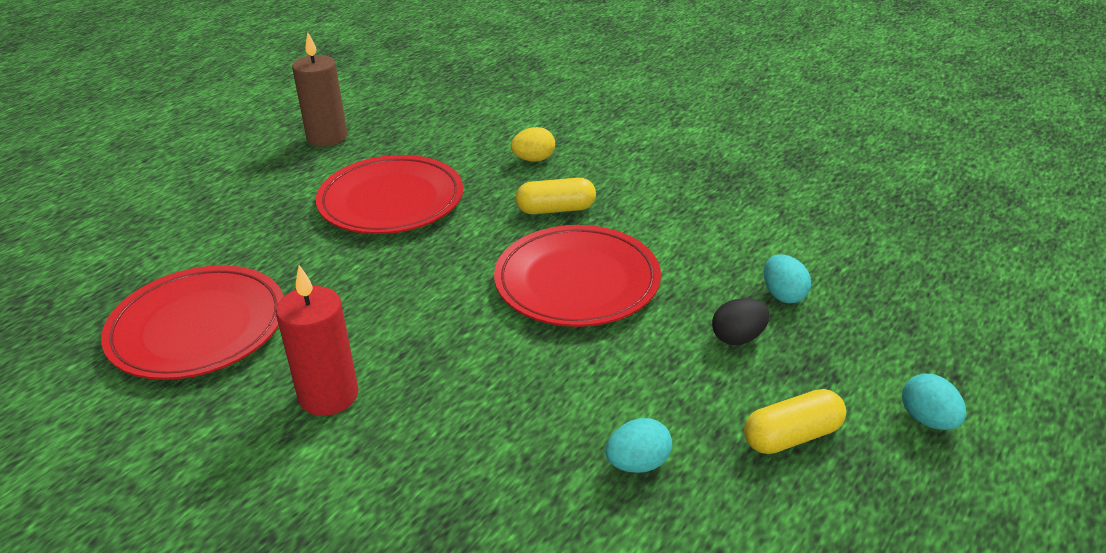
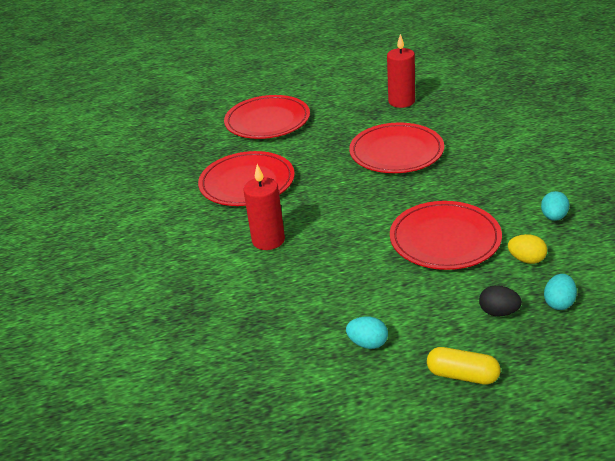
camera: 45 degrees right, 0 degrees up
(138, 227) = (267, 121): none -> red plate
(327, 137) = (401, 101): brown candle -> red candle
(534, 159) = (504, 157): yellow egg -> yellow egg (526, 260)
(556, 209) = (481, 193): yellow capsule -> none
(928, 420) = (555, 412): turquoise egg -> turquoise egg (553, 217)

